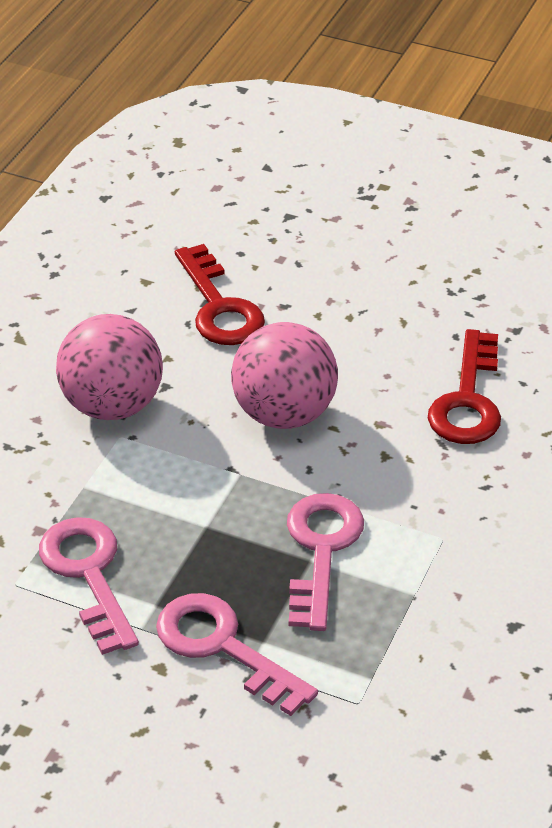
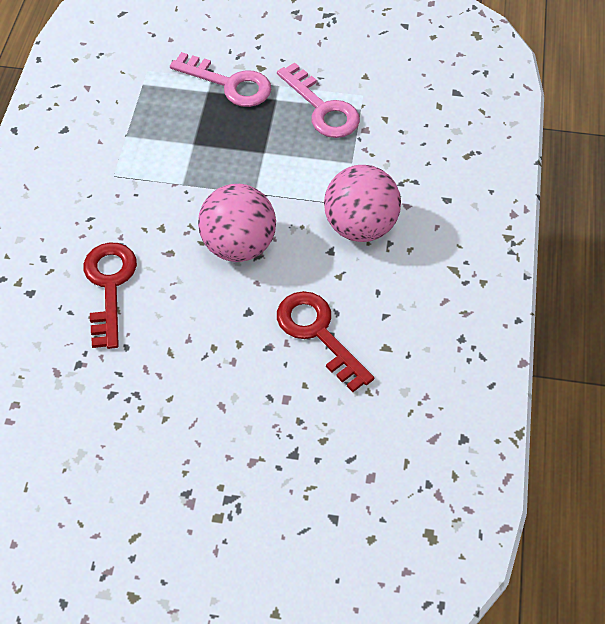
camera: 165 degrees right, 15 degrees up
(321, 551) = (188, 151): pink key -> none

